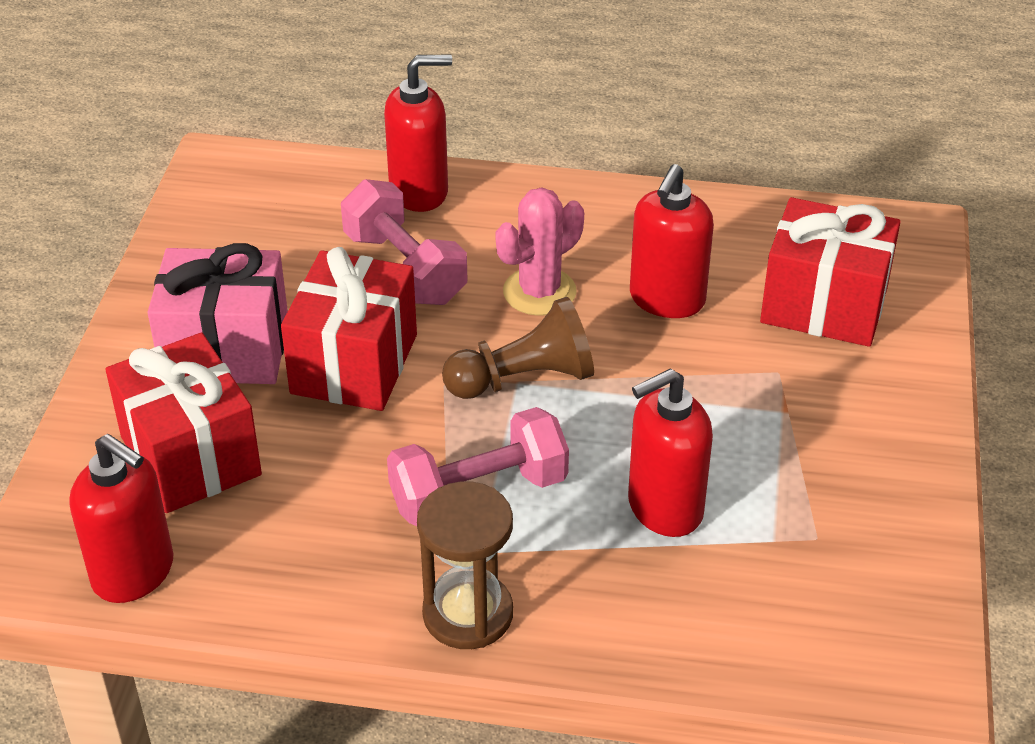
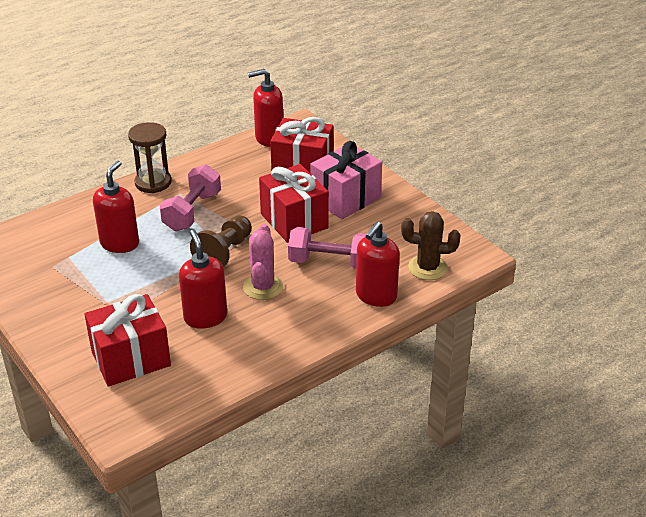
camera: 135 degrees right, 5 degrees down
(302, 184) = (427, 268): none -> brown cactus

